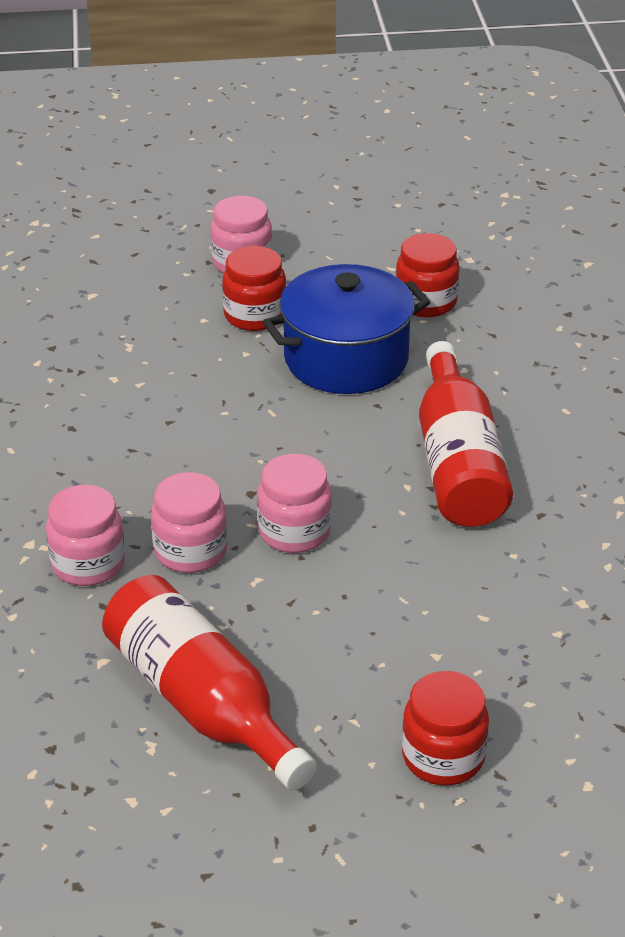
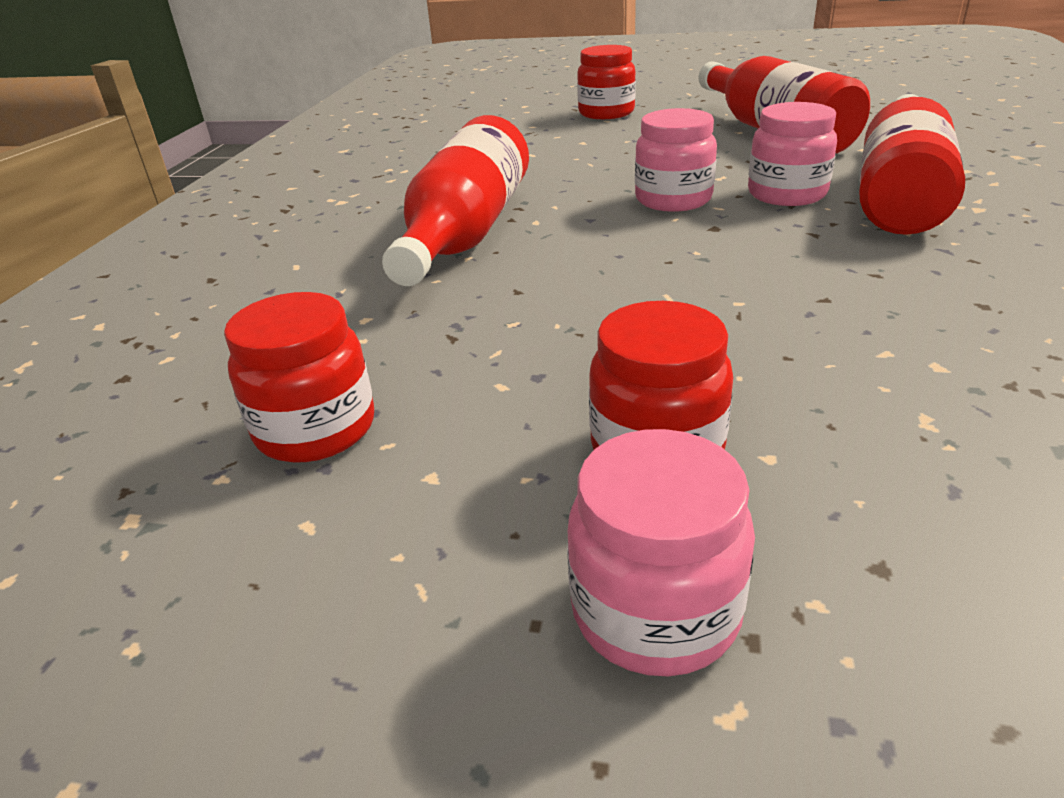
camera: 160 degrees left, 5 degrees down
(88, 564) = (900, 192): pink jar -> red bottle
(346, 359) = (524, 350): blue pot -> none

